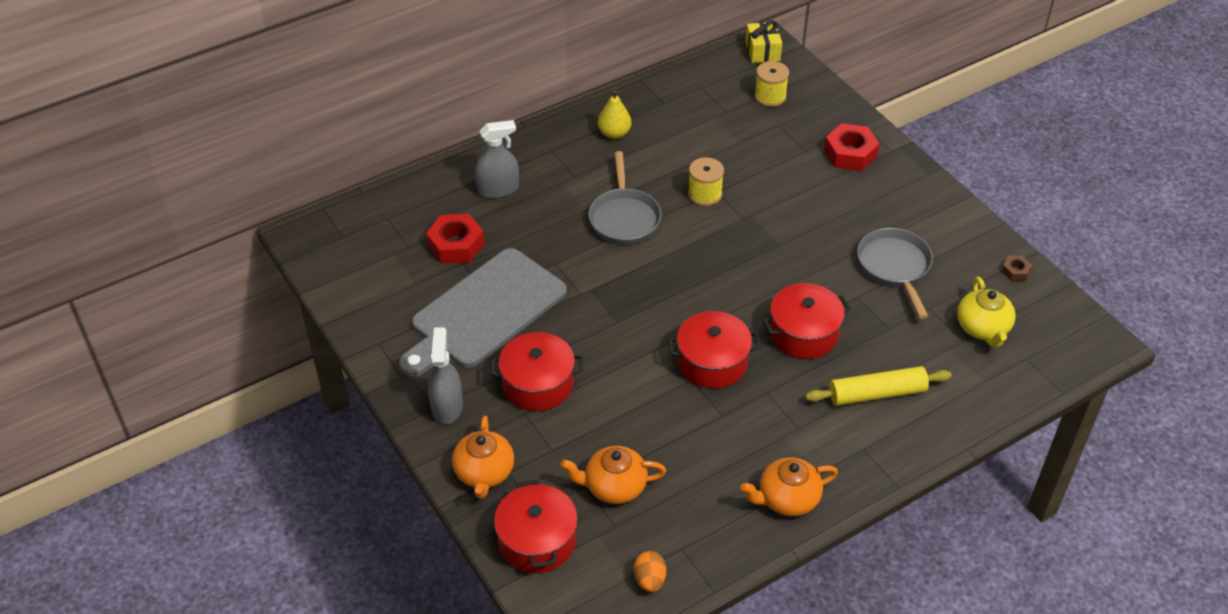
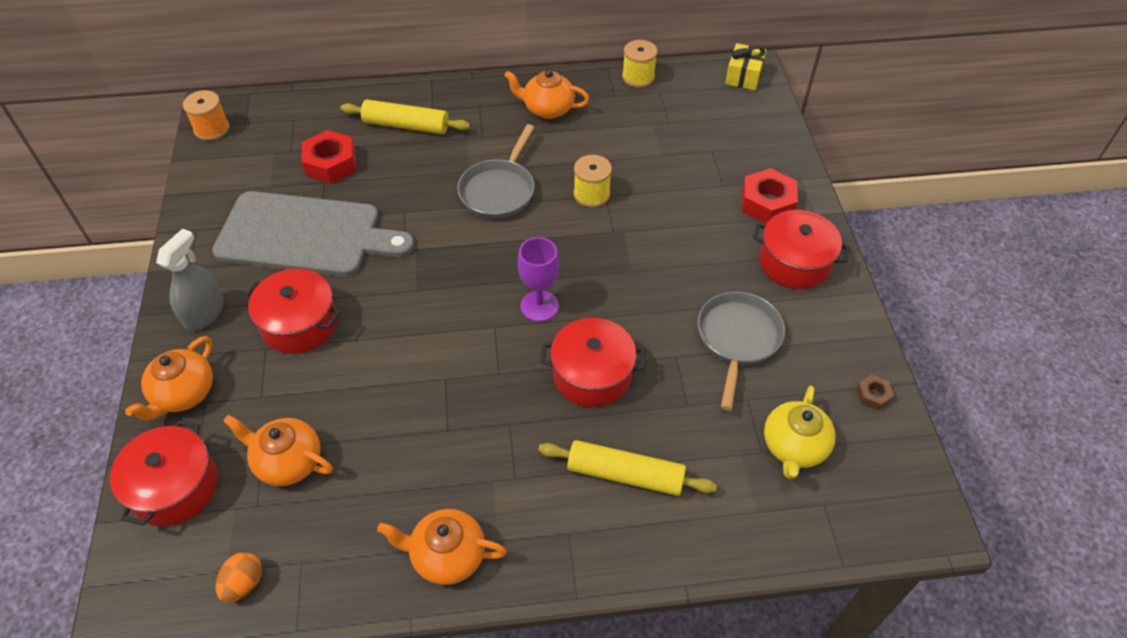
camera: 25 degrees right, 5 degrees up
(315, 252) = (212, 129): none -> orange spool
(484, 312) = (306, 235): grey cutting board -> grey cutting board turned 150 degrees counterclockwise
(498, 189) = (406, 125): grey spray bottle -> yellow rolling pin
(614, 133) = (547, 109): yellow pear -> orange teapot
(712, 362) = (478, 368): red pot -> red pot (794, 262)
(726, 298) = (539, 306): none -> purple goblet
(770, 96) = (722, 121): yellow spool -> yellow spool (638, 77)

